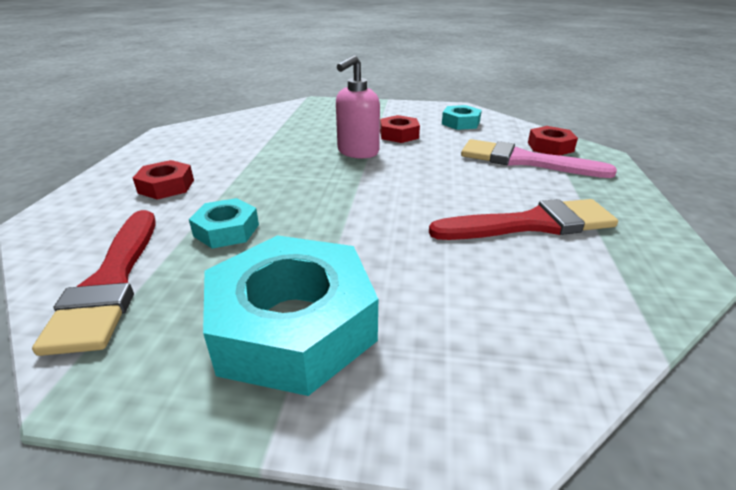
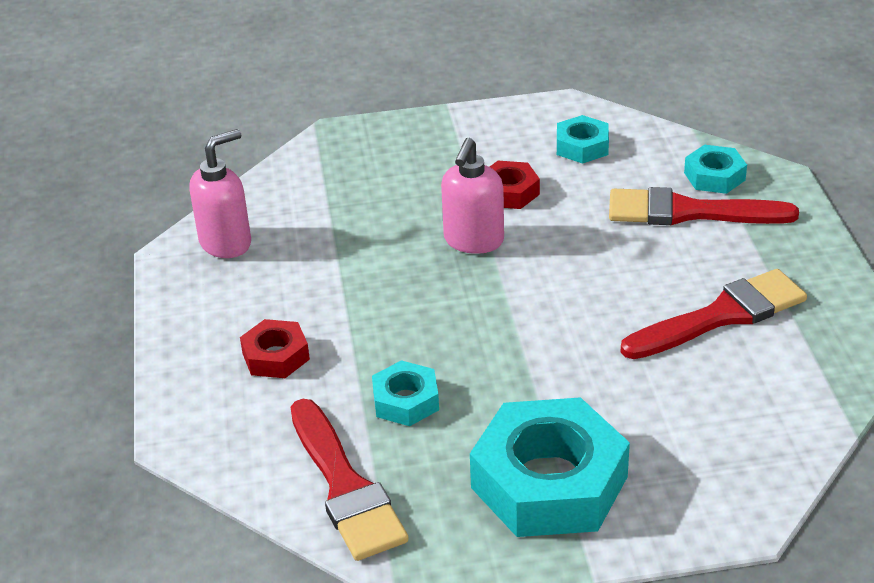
camera: 15 degrees left, 5 degrees up
(204, 131) = (226, 243): none -> pink soap dispenser
(524, 161) = (689, 212): pink brush -> red brush
(550, 147) = (714, 176): red nut -> turquoise nut

